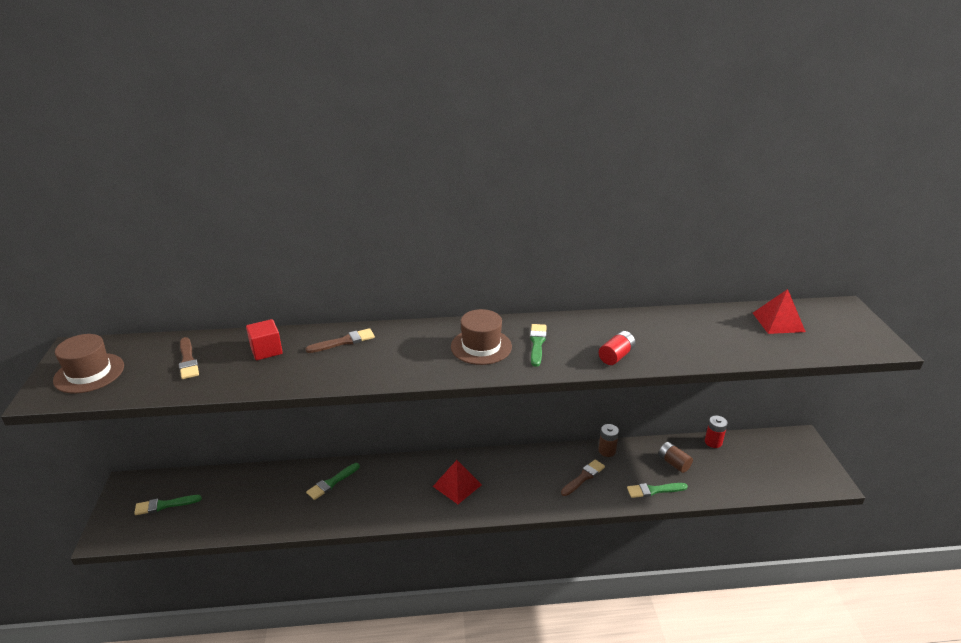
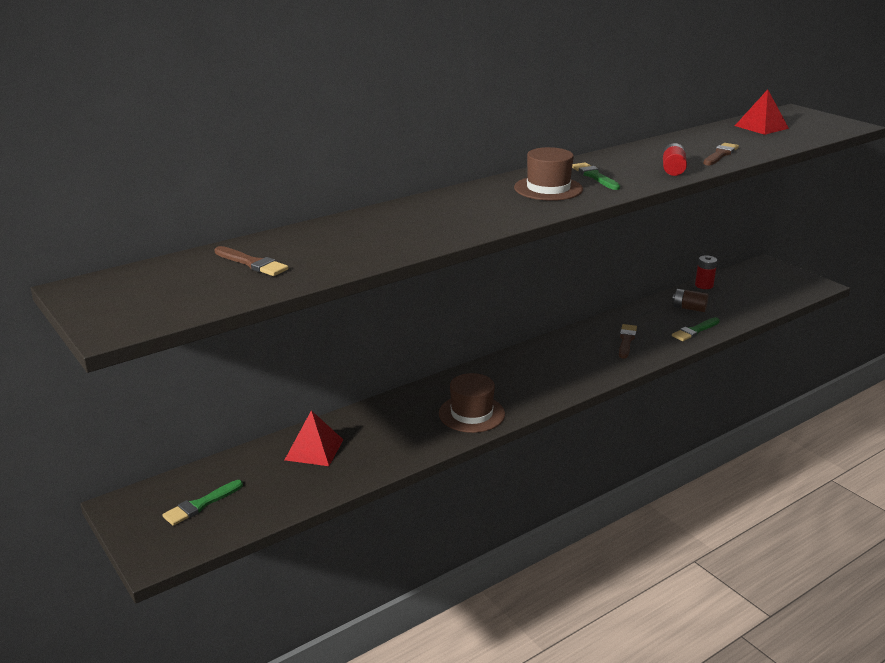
camera: 30 degrees left, 5 degrees down
(89, 373) = (141, 300): brown hat -> brown hat (471, 414)
(266, 350) = (332, 237): red cube -> none
(332, 482) = (383, 421): green brush -> none
(344, 341) = (406, 214): brown brush -> brown brush (720, 154)
(457, 485) = (517, 382): red pyramid -> red pyramid (314, 449)
(607, 451) = (624, 316): brown battery -> none

